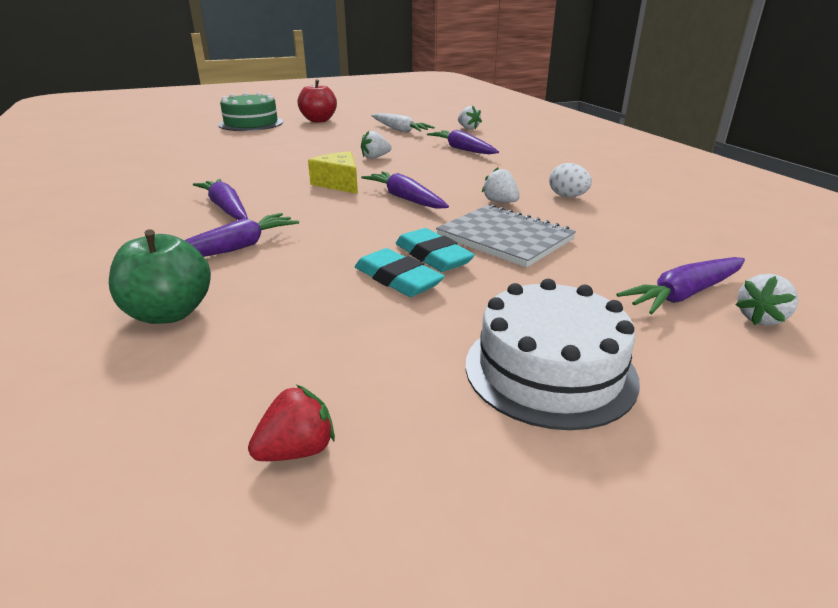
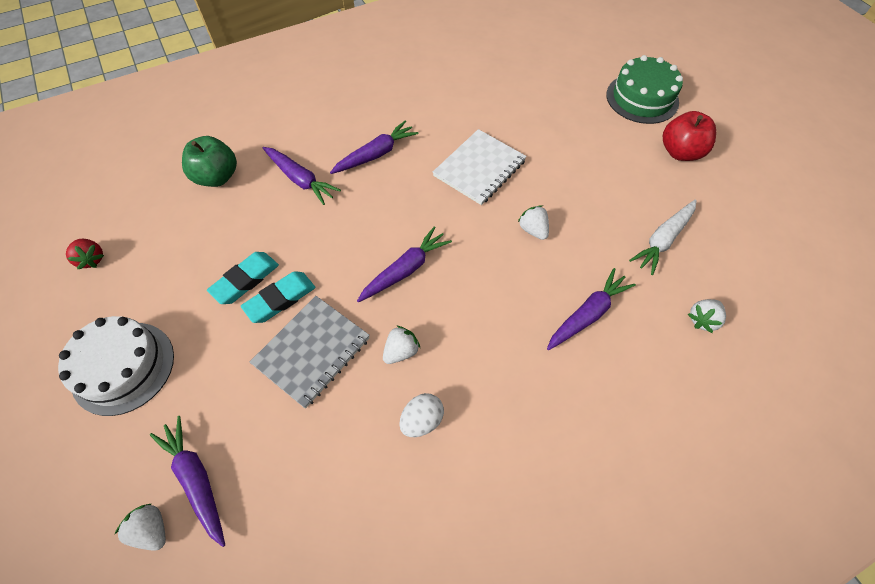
camera: 85 degrees right, 30 degrees up
(288, 169) = (479, 168): none -> white notebook
(339, 184) = (442, 213): yellow cheese -> none

